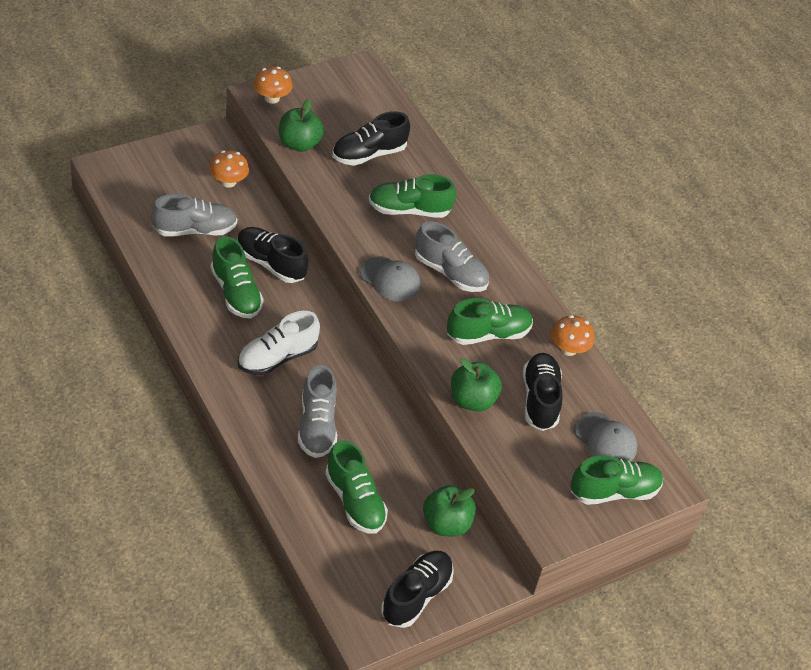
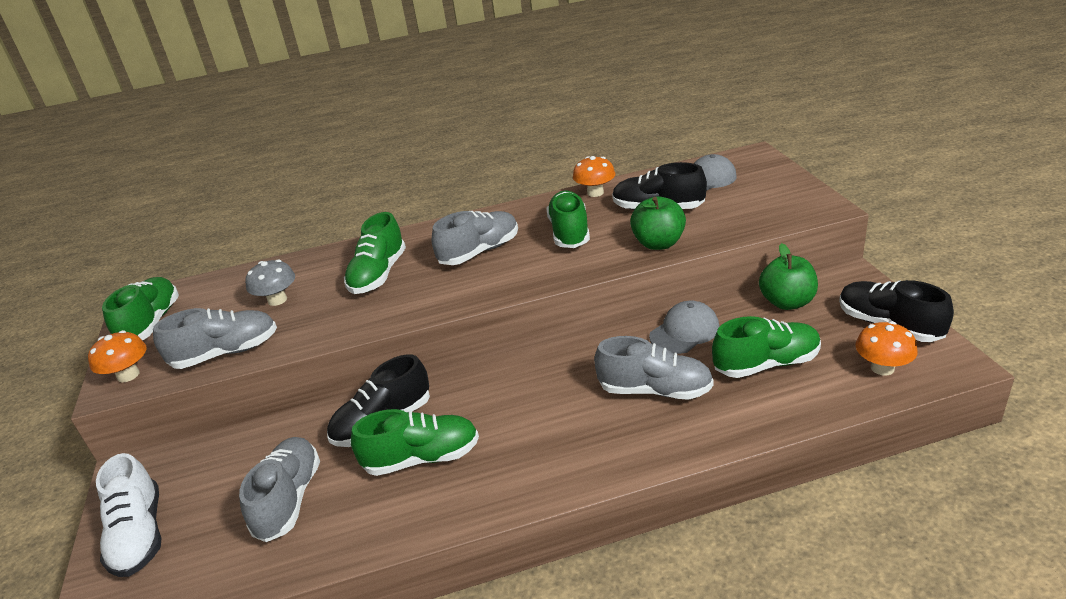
camera: 65 degrees left, 15 degrees down
(228, 182) = (219, 460): orange mushroom -> orange mushroom (882, 368)
(277, 357) = (542, 421): white shoe -> white shoe (139, 535)
(299, 144) = (226, 353): green apple -> grey shoe
(369, 154) = (277, 300): black shoe -> grey mushroom
(390, 279) = (477, 290): grey cap -> grey cap (684, 331)
(614, 491) = (766, 177): green shoe -> green shoe (151, 323)

